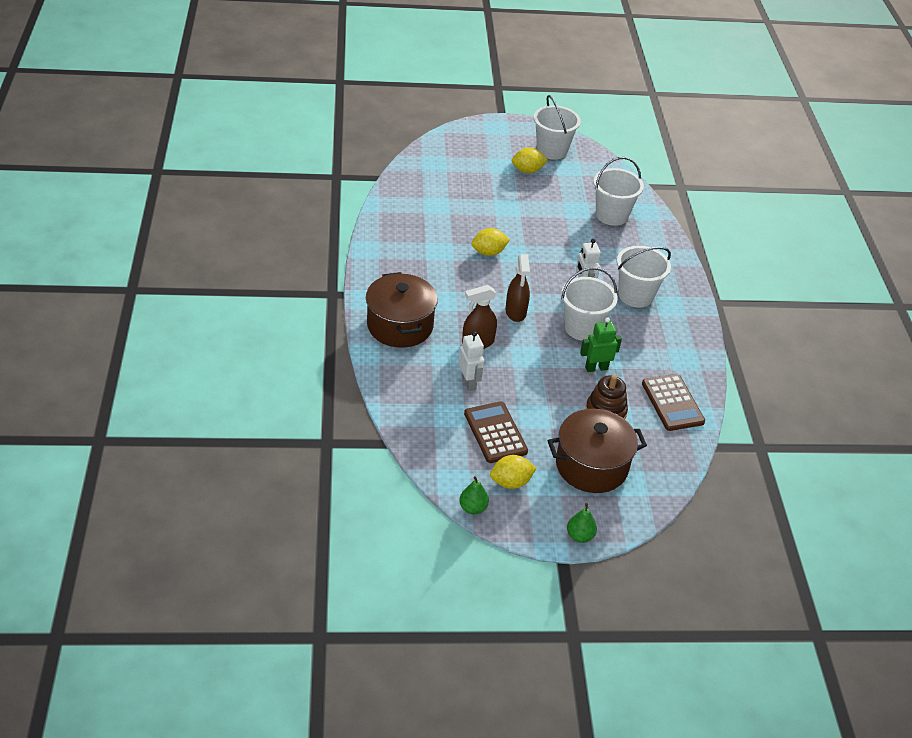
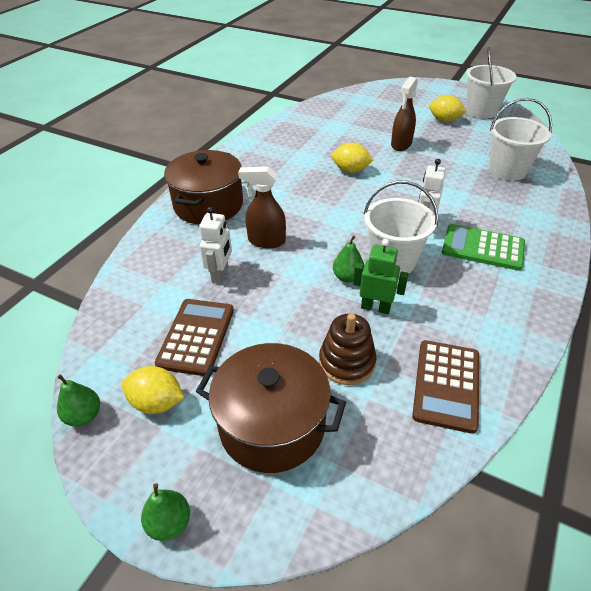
camera: 35 degrees right, 0 degrees up
(515, 312) = (331, 225): brown spray bottle -> brown spray bottle (401, 144)
(560, 351) = (347, 277): none -> green pear
(635, 295) = (482, 248): white bucket -> green calculator

